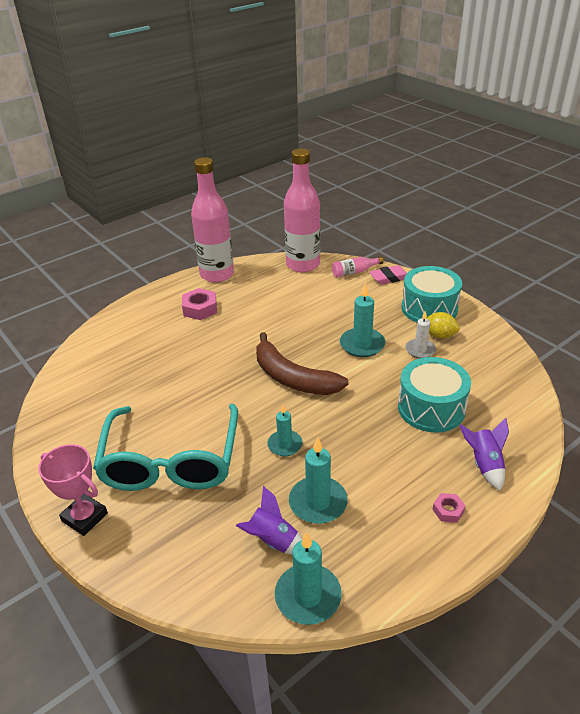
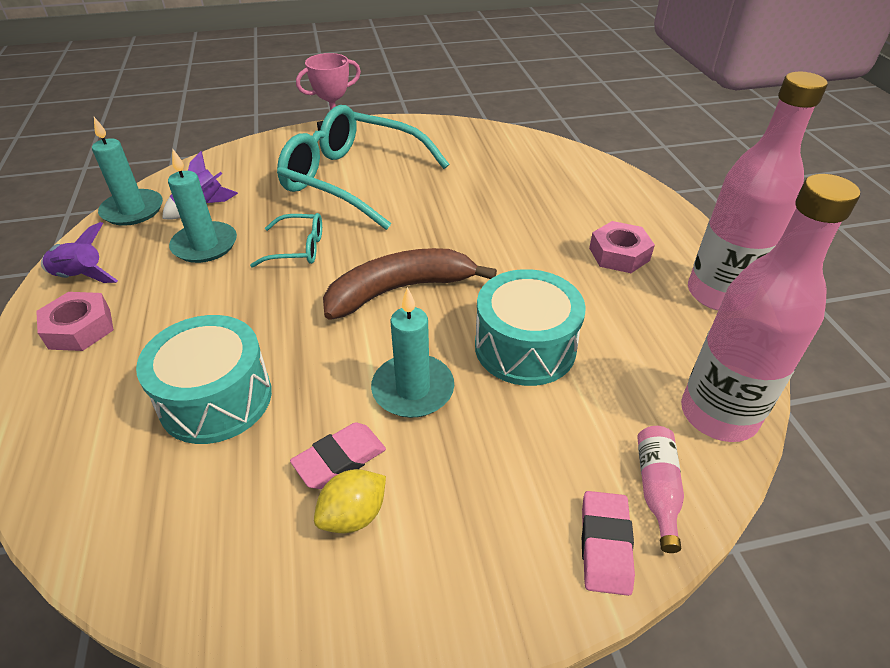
camera: 115 degrees right, 5 degrees up
(285, 445) = (298, 248): turquoise candle -> turquoise glasses
(420, 350) = (340, 459): white candle -> pink eraser
(429, 308) = (446, 554): turquoise drum -> turquoise drum (525, 347)
(448, 510) = (80, 328): pink nut -> pink nut, size x1.76
(484, 464) = (81, 397): purple rocket -> purple rocket (81, 277)

